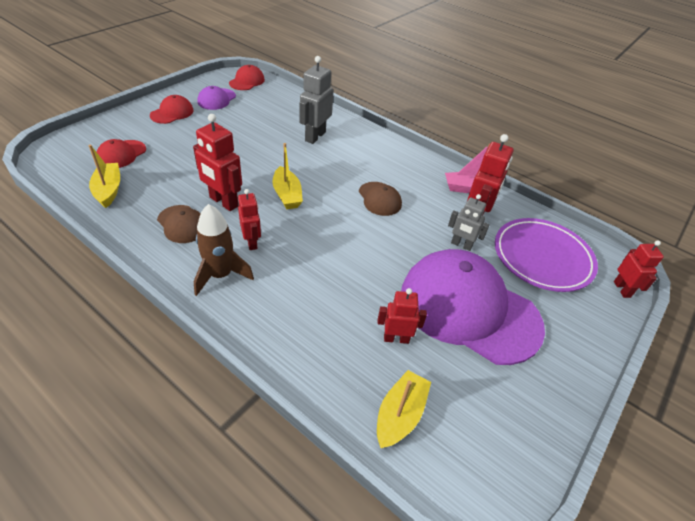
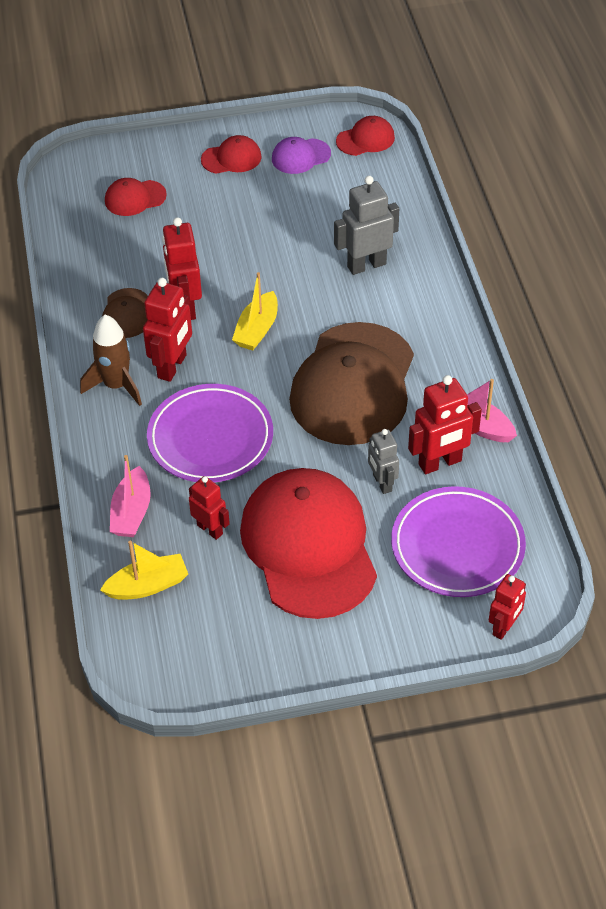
camera: 45 degrees right, 5 degrees up
(108, 190) = (91, 240): yellow boat -> none
(252, 242) = (172, 366): red robot -> red robot, size x1.57
(326, 362) = (131, 512): none -> pink boat
(328, 275) = (210, 438): none -> purple plate
(379, 199) = (353, 384): brown cap -> brown cap, size x2.29
(469, 309) = (309, 546): purple cap -> red cap

